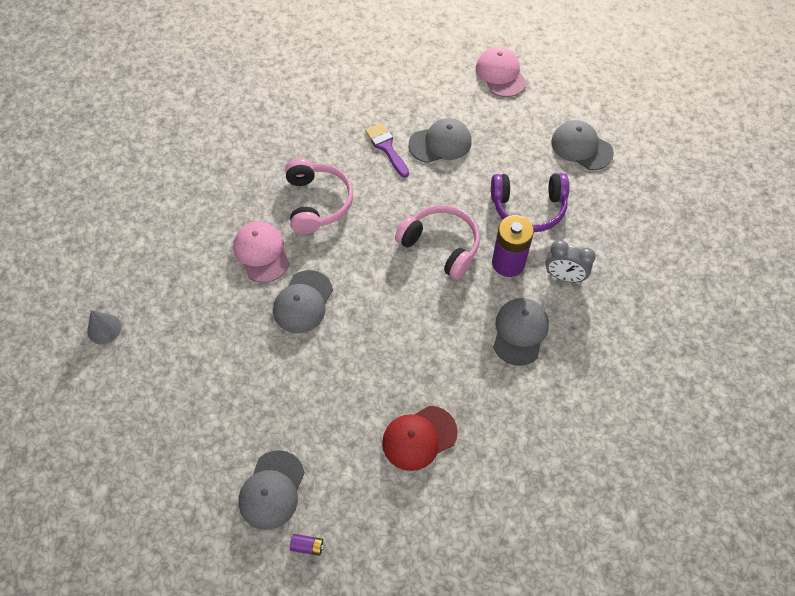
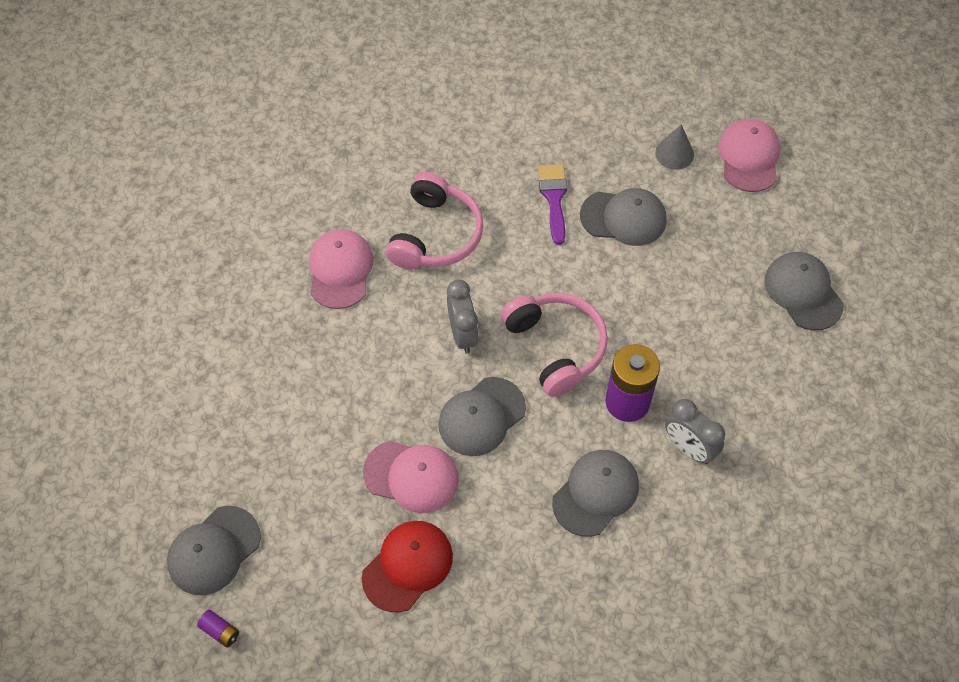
camera: 25 degrees right, 0 degrees up
(104, 329) = (126, 288): grey cone -> grey cone (674, 153)
(303, 302) = (358, 348): grey cap -> grey cap (481, 416)
(372, 263) = (462, 334): none -> grey clock
(388, 374) = (411, 476): none -> pink cap
(419, 438) = (408, 566): red cap -> red cap turned 135 degrees clockwise
(528, 208) = (691, 343): purple headphones -> none

